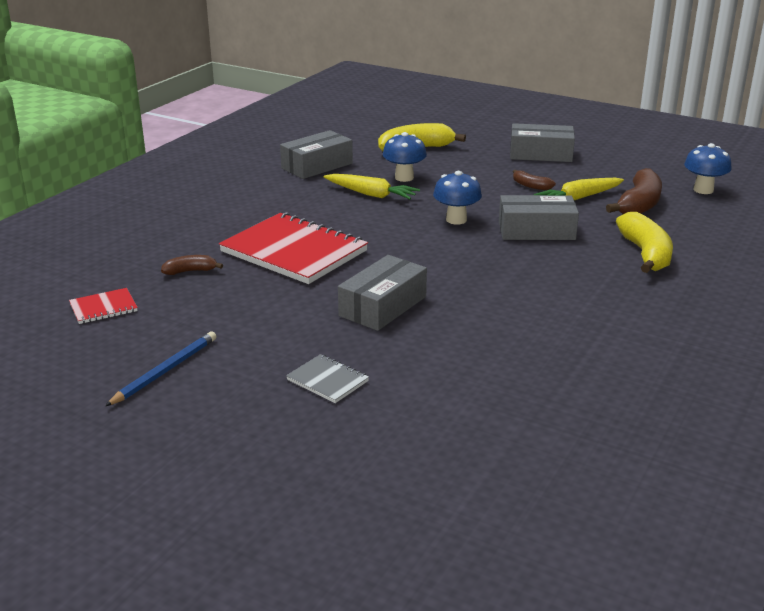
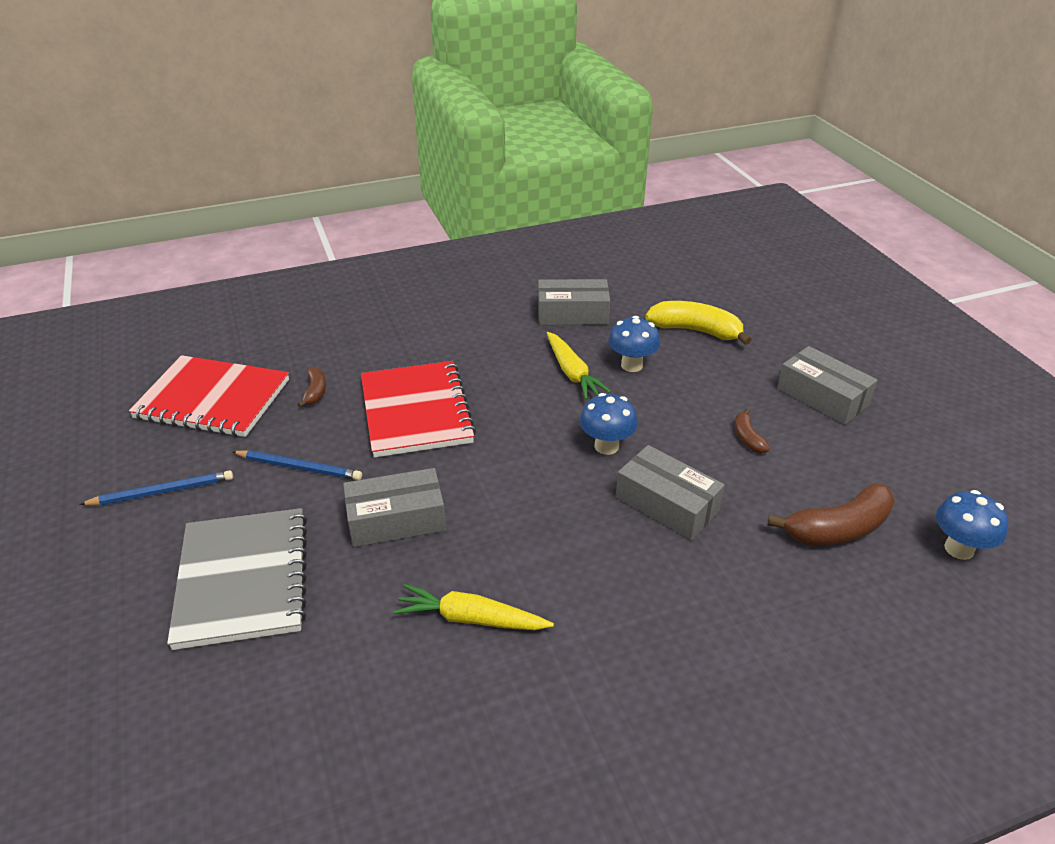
camera: 40 degrees right, 10 degrees up
(103, 308) = (213, 399): red notebook -> red notebook, size x2.25
(190, 271) = (315, 392): brown banana -> brown banana turned 60 degrees clockwise
(258, 312) = (299, 467): none -> blue pencil
(327, 380) = (242, 579): grey notebook -> grey notebook, size x2.25
(579, 198) = (778, 482): yellow carrot -> yellow carrot (471, 619)
(645, 254) = (742, 606): yellow banana -> none

